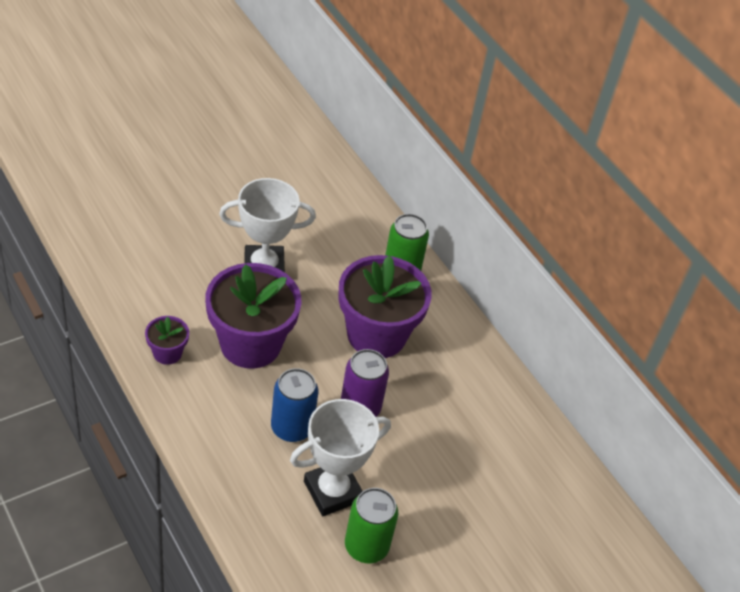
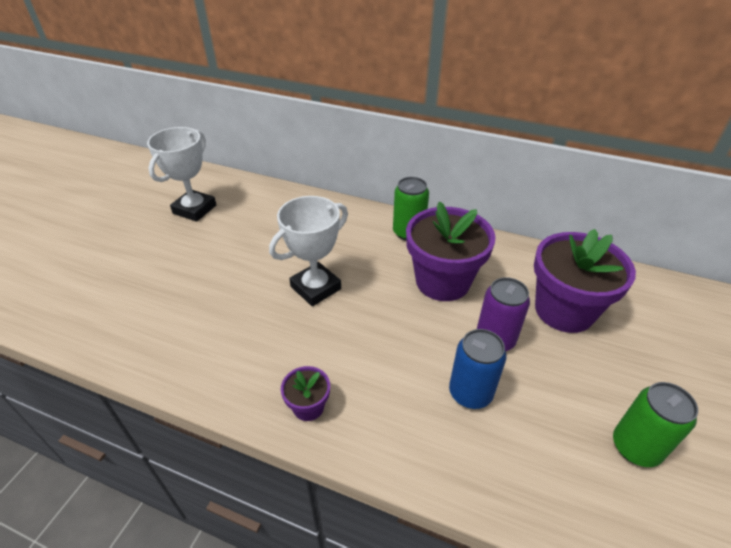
camera: 30 degrees left, 5 degrees down
(250, 344) = (366, 349): purple flower pot -> purple flower pot (564, 310)
(332, 491) = (558, 421): white trophy -> white trophy (195, 209)

